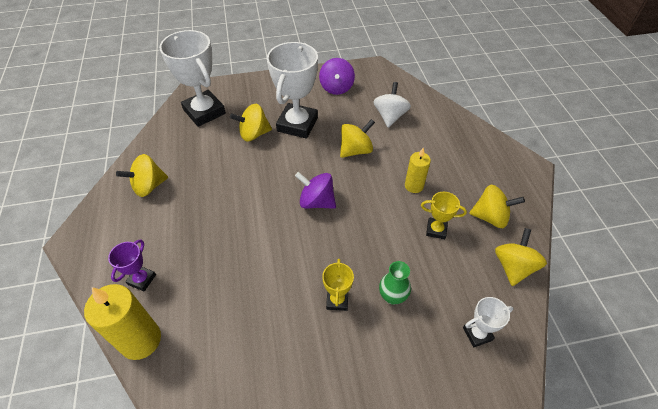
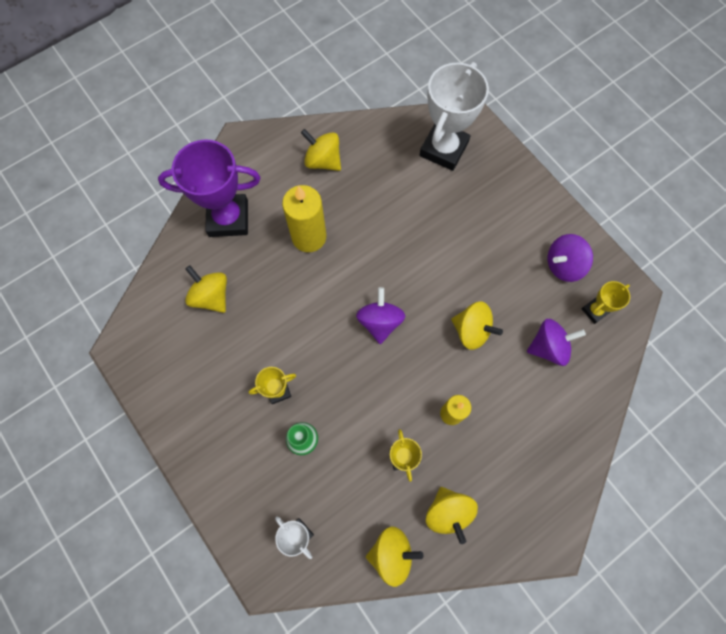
camera: 65 degrees right, 20 degrees up
(141, 340) = (178, 252): yellow candle -> yellow candle (309, 237)
(142, 279) = (228, 218): purple trophy -> purple trophy, size x2.07
(254, 134) = (439, 215): yellow spinning top -> yellow spinning top (211, 296)
(297, 124) = (477, 251): white trophy -> none
(377, 86) = (595, 311): none -> yellow trophy
(390, 116) = (548, 347): white spinning top -> purple spinning top

